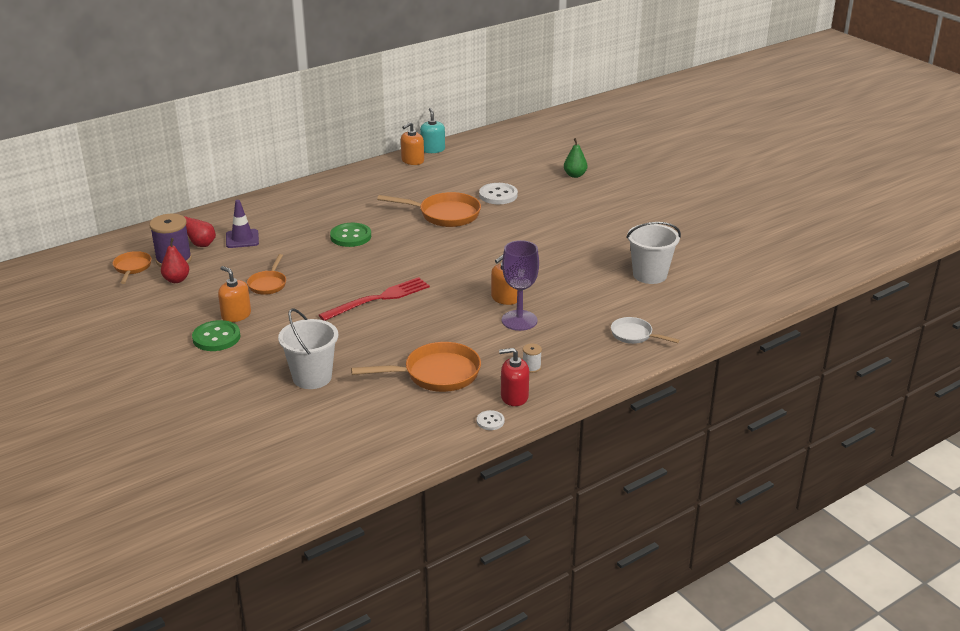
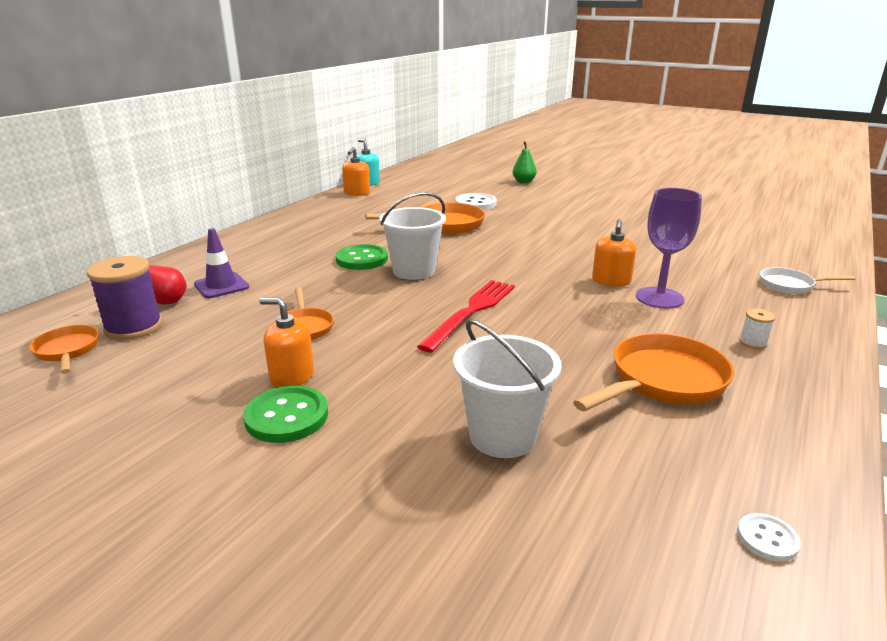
camera: 25 degrees left, 5 degrees down
(176, 280) = (155, 351): red pear -> none
(490, 421) = (823, 424): white button -> white button (767, 539)
(514, 397) = (794, 382): red soap dispenser -> none
(650, 275) = (709, 235): white bucket -> white bucket (414, 271)

